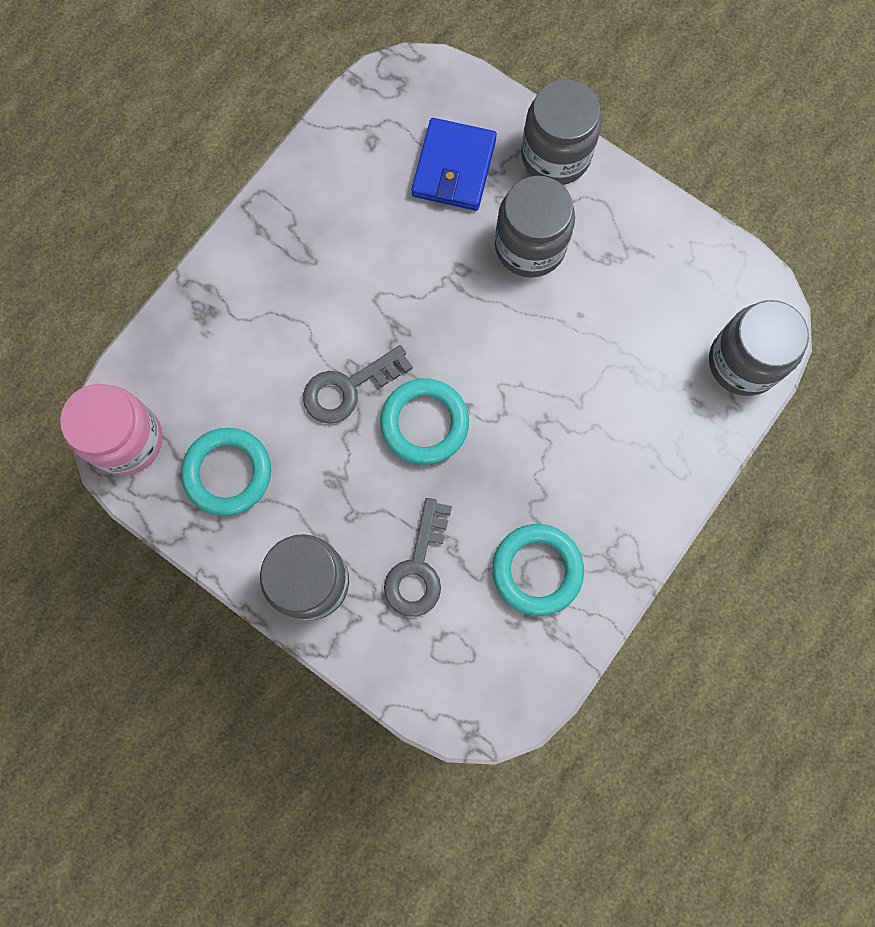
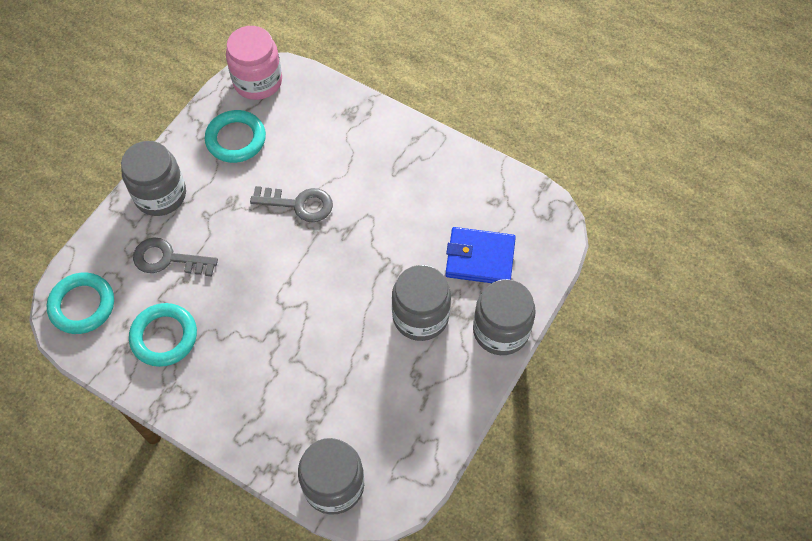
camera: 85 degrees right, 15 degrees down
(348, 388) = (299, 204): grey key -> grey key turned 135 degrees clockwise
(424, 423) = (274, 254): turquoise ring -> turquoise ring (82, 305)

